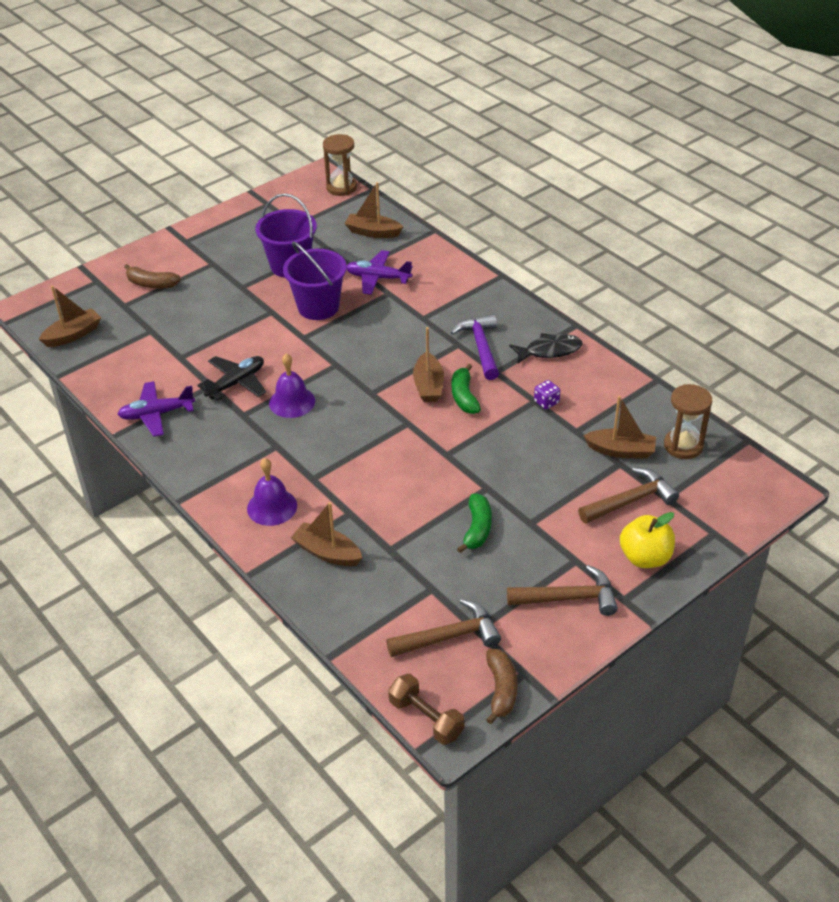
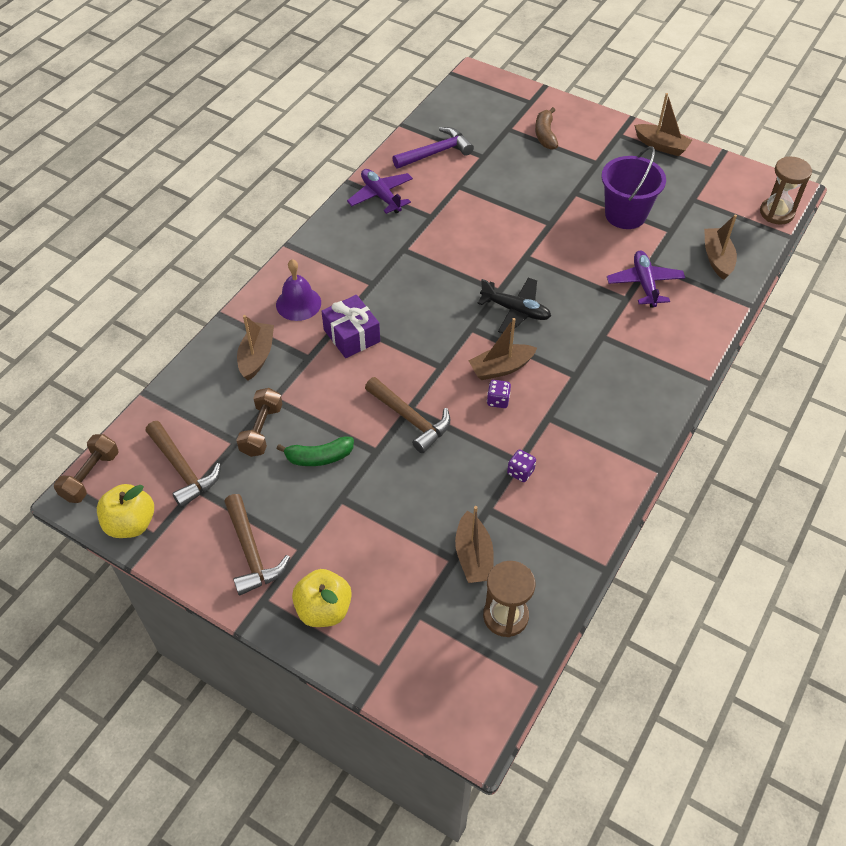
camera: 70 degrees right, 10 degrees up
(73, 335) = (454, 114): brown boat -> brown boat (661, 146)
(236, 383) = (441, 231): black plane -> black plane (515, 310)
(292, 402) = (433, 276): purple bell -> none
(318, 307) = (575, 253): purple bucket -> none
(337, 475) = (352, 335): none -> purple gift
(426, 565) = (262, 430): none -> brown dumbbell
(464, 396) = (498, 400): green banana -> purple dice
(480, 347) = (581, 395): purple hammer -> purple hammer (436, 152)
(501, 689) = (131, 523): brown banana -> yellow apple
(549, 351) = (605, 456): black fish -> none
(631, 500) = (401, 580): brown hammer -> brown hammer (411, 419)

